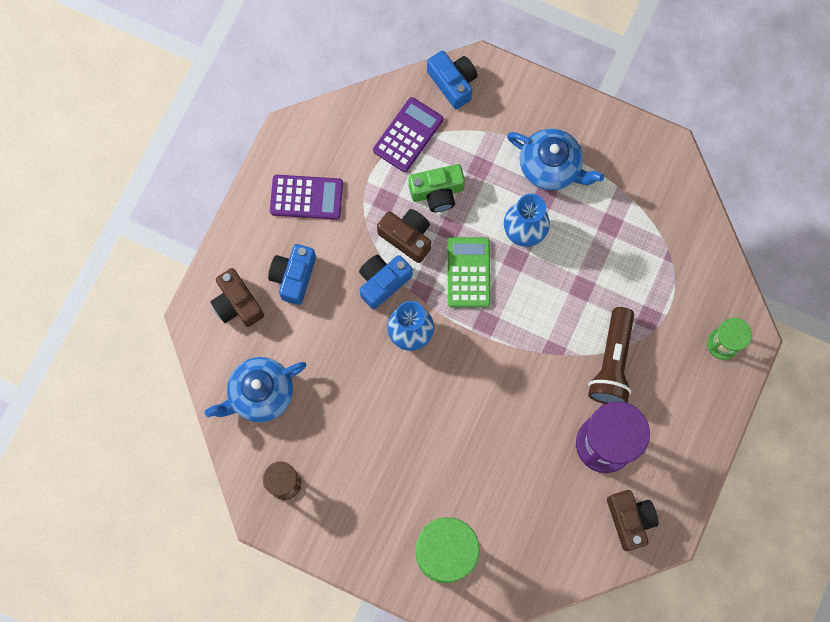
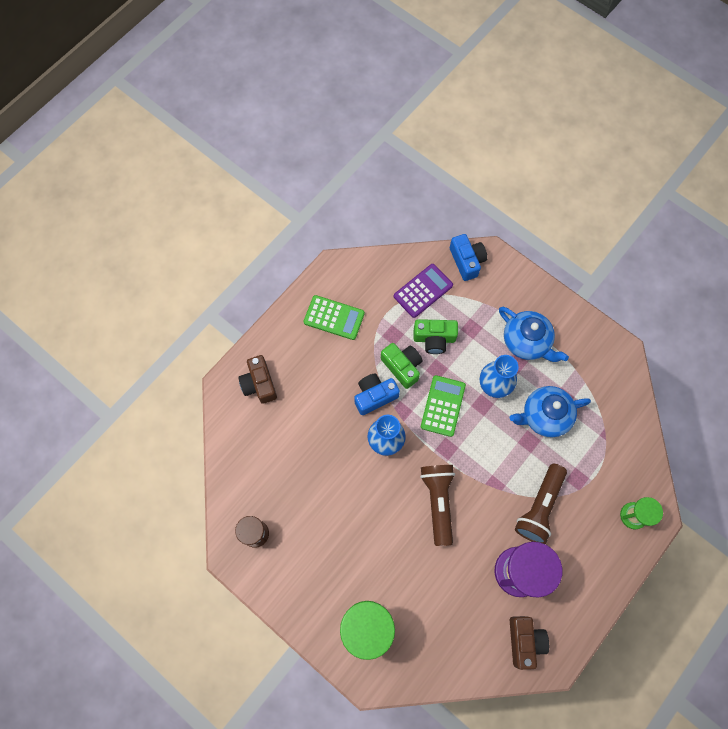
camera: 15 degrees right, 5 degrees down
(260, 394) = (257, 458): blue teapot -> blue teapot (544, 416)
(294, 276) = (308, 374): blue camera -> none
(306, 197) = (334, 318): purple calculator -> green calculator
(407, 237) = (402, 367): brown camera -> green camera
(492, 388) = (438, 502): none -> brown flashlight

